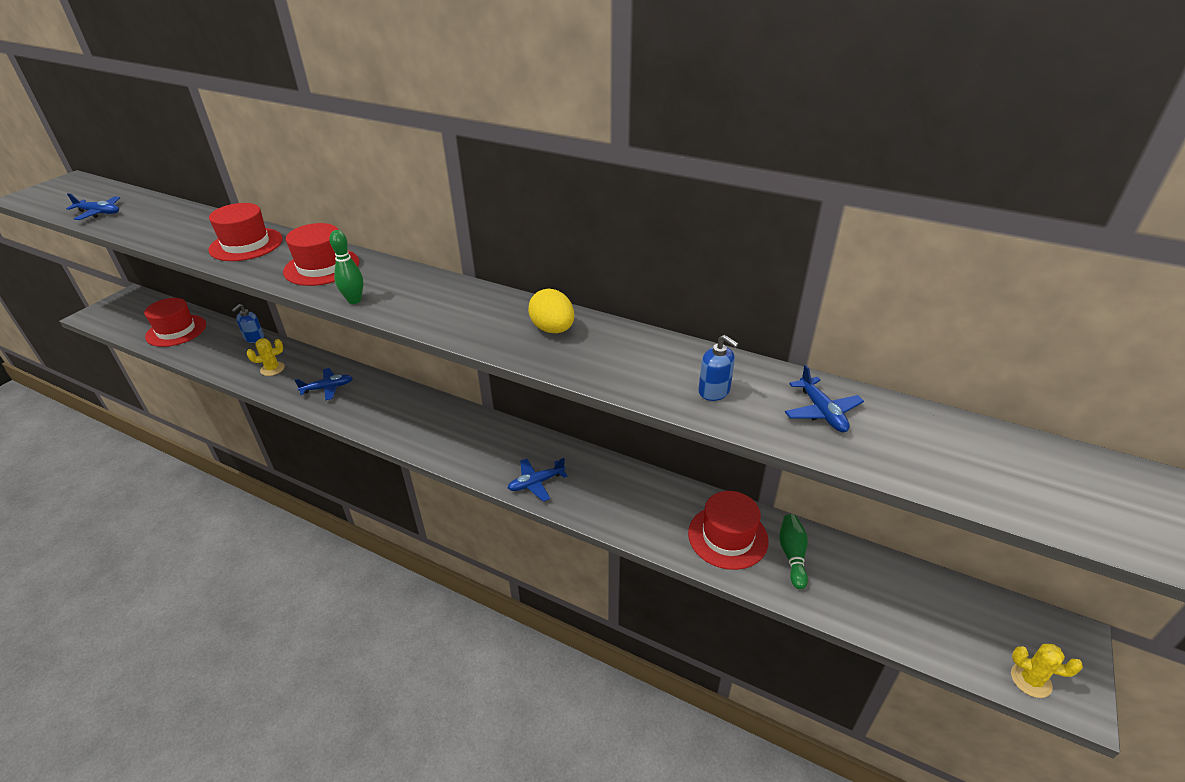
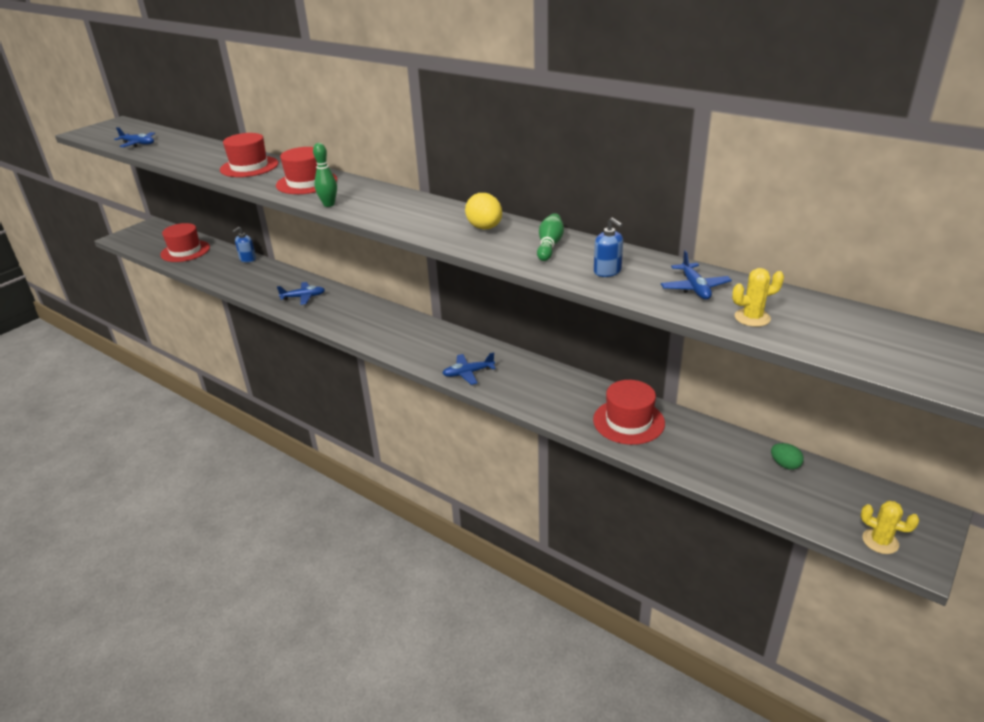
camera: 10 degrees right, 5 degrees down
(272, 369) = (260, 281): yellow cactus -> yellow cactus (752, 318)
(792, 555) = (684, 438): green bowling pin -> green bowling pin (549, 245)
(906, 582) = (785, 465): none -> green egg

